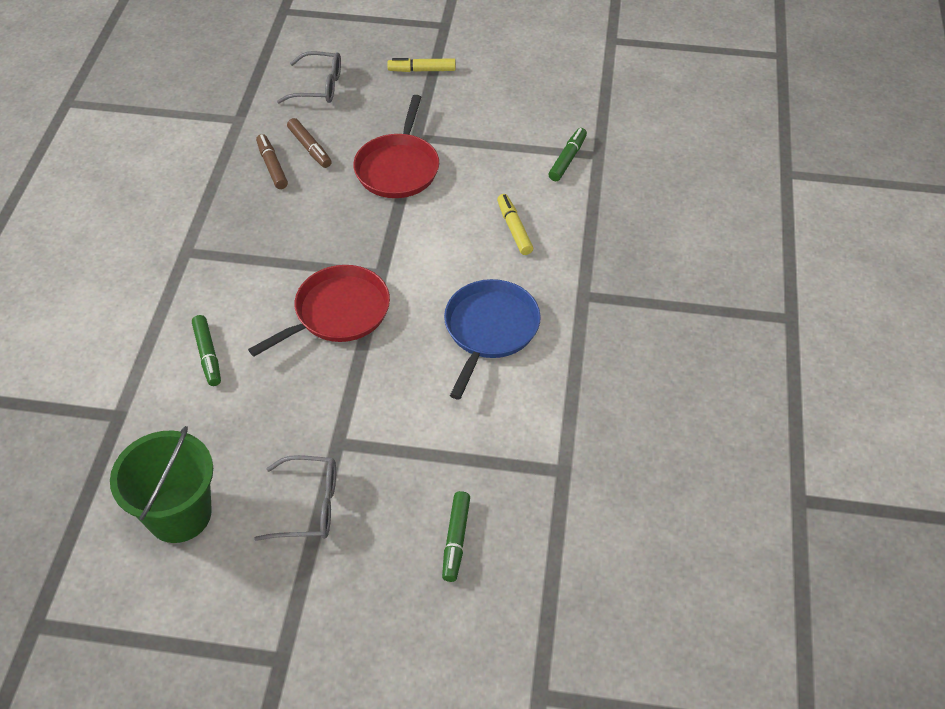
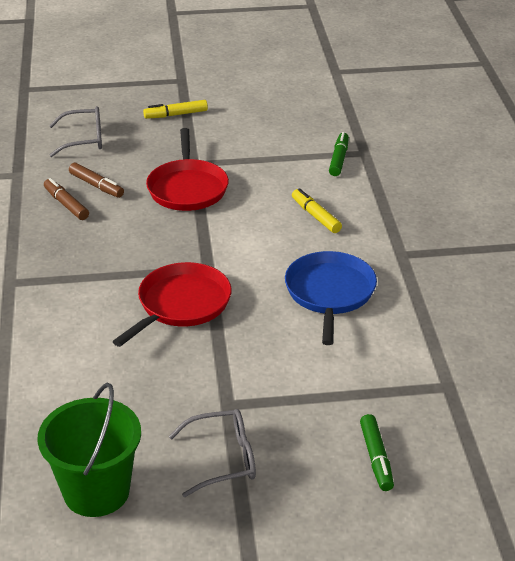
camera: 15 degrees left, 15 degrees down
(208, 355) = (68, 359): green marker -> none

